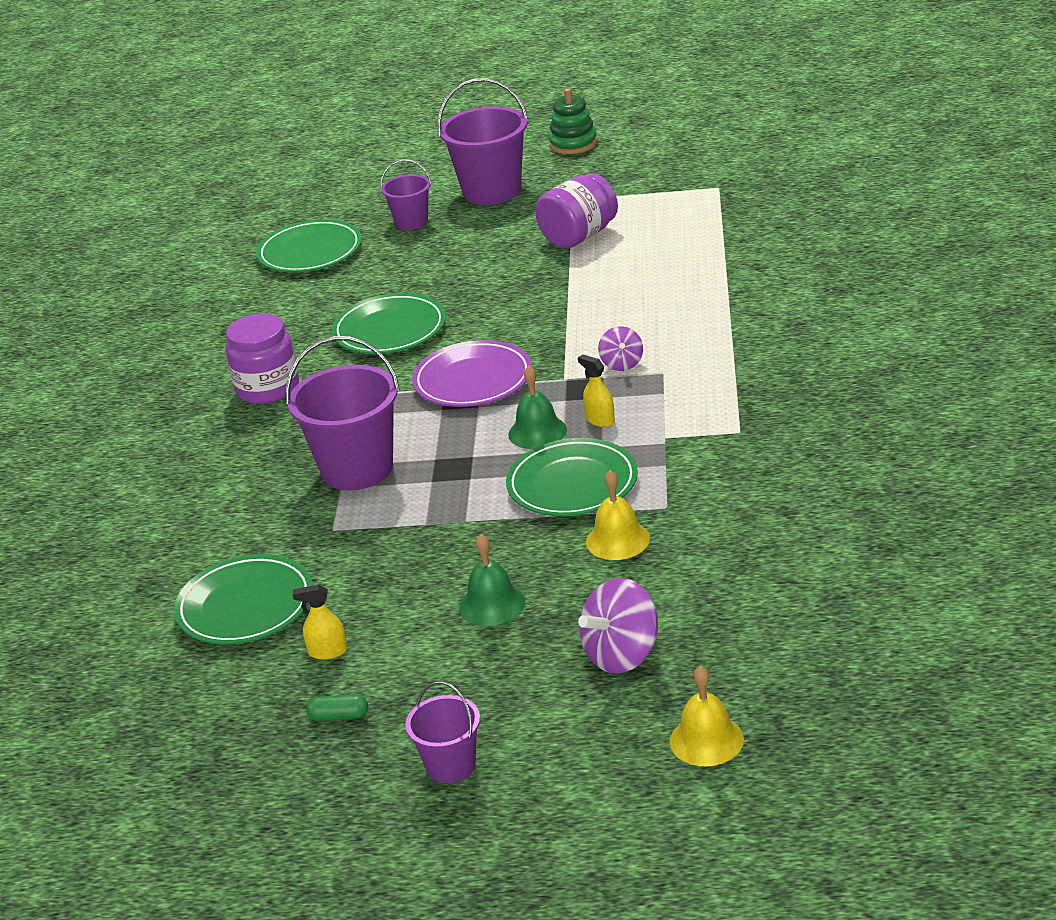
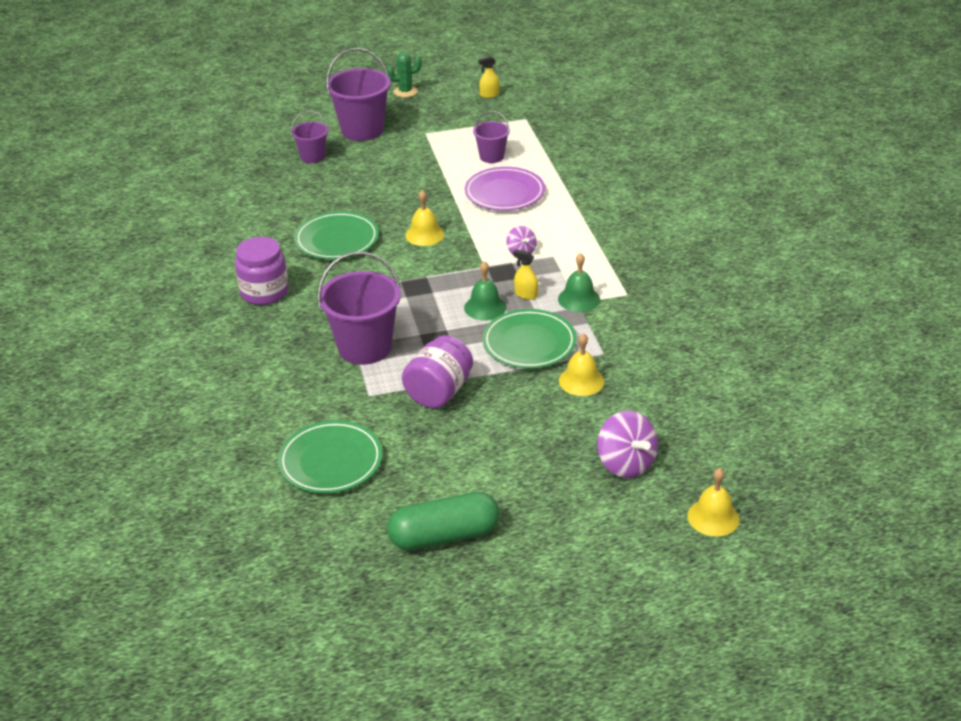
camera: 20 degrees left, 5 degrees up
(310, 252) = (245, 184): green plate -> none
(328, 652) = (411, 488): yellow spray bottle -> yellow spray bottle (489, 95)
(339, 716) = (444, 536): green capsule -> green capsule, size x2.47
(451, 765) = (544, 561): purple bucket -> purple bucket (491, 156)
(473, 380) = (418, 273): purple plate -> purple plate (504, 193)
(492, 604) = (515, 438): green bell -> green bell (579, 299)
(505, 331) = (424, 234): none -> yellow bell
(573, 144) = (405, 92): green stacking toy -> green cactus
(579, 236) = (444, 160): purple jar -> purple jar (439, 392)
(622, 655) = (626, 464): purple spinning top -> purple spinning top turned 60 degrees counterclockwise

